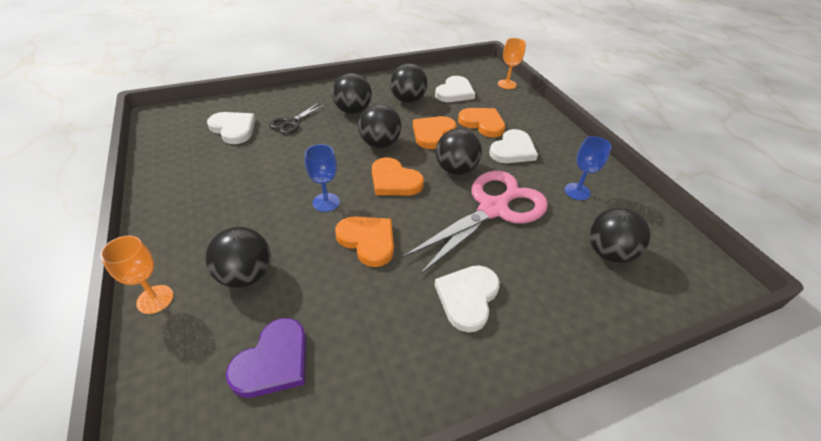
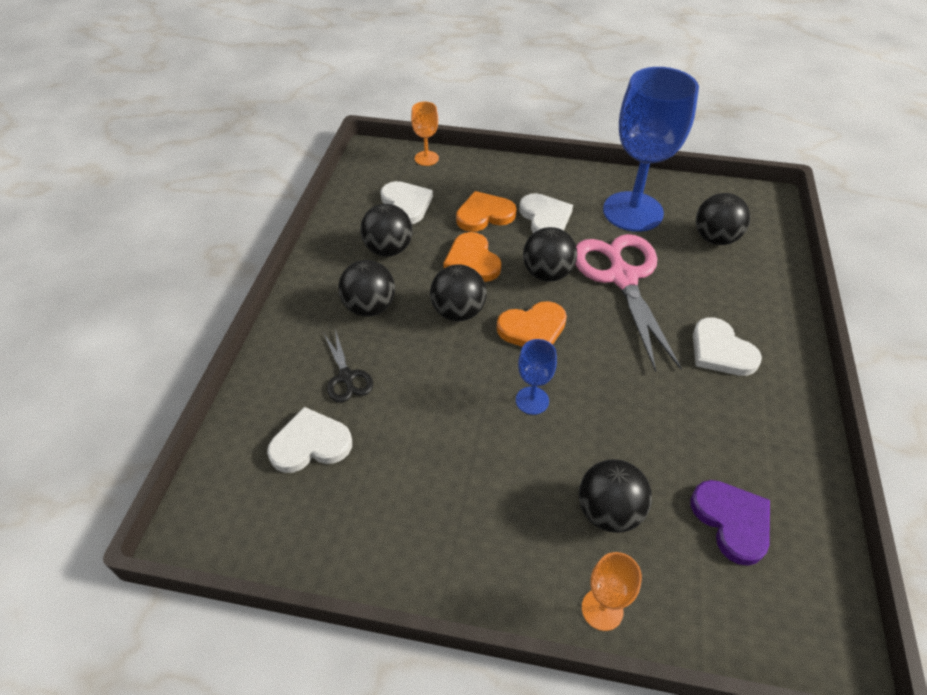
camera: 55 degrees left, 5 degrees up
(368, 241) = (613, 389): orange heart -> none
(577, 191) = (633, 211): blue goblet -> blue goblet, size x2.27

